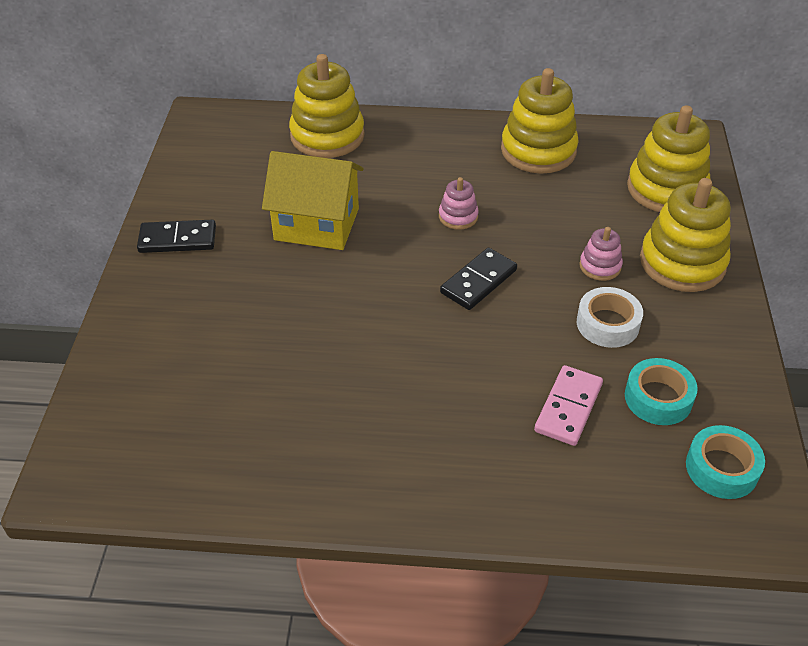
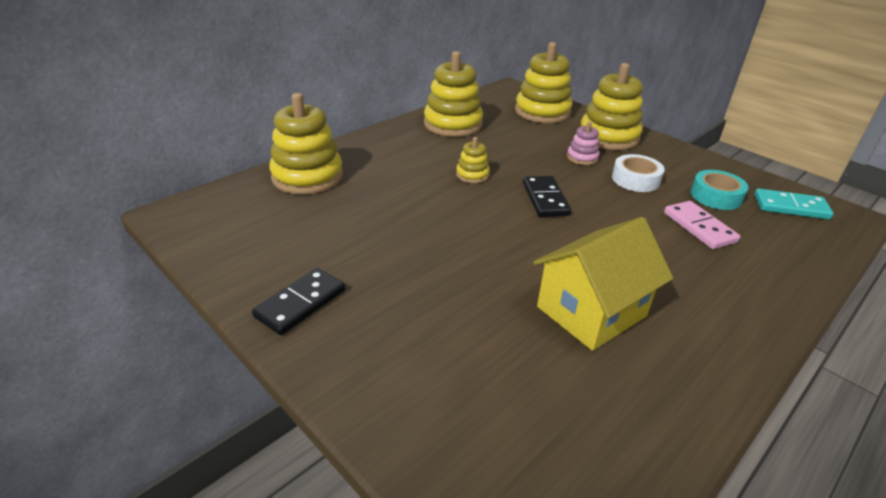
camera: 50 degrees left, 10 degrees down
(316, 224) = (394, 228): yellow house -> yellow house (591, 311)
(458, 216) = (472, 175): pink stacking toy -> yellow stacking toy
(721, 468) = (790, 207): turquoise tape -> turquoise domino

